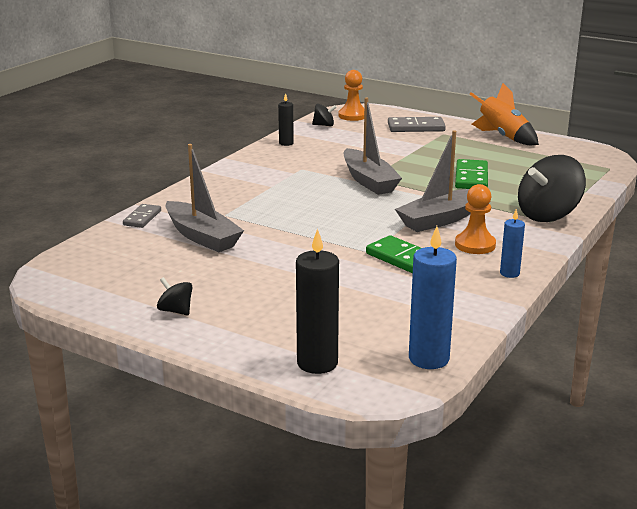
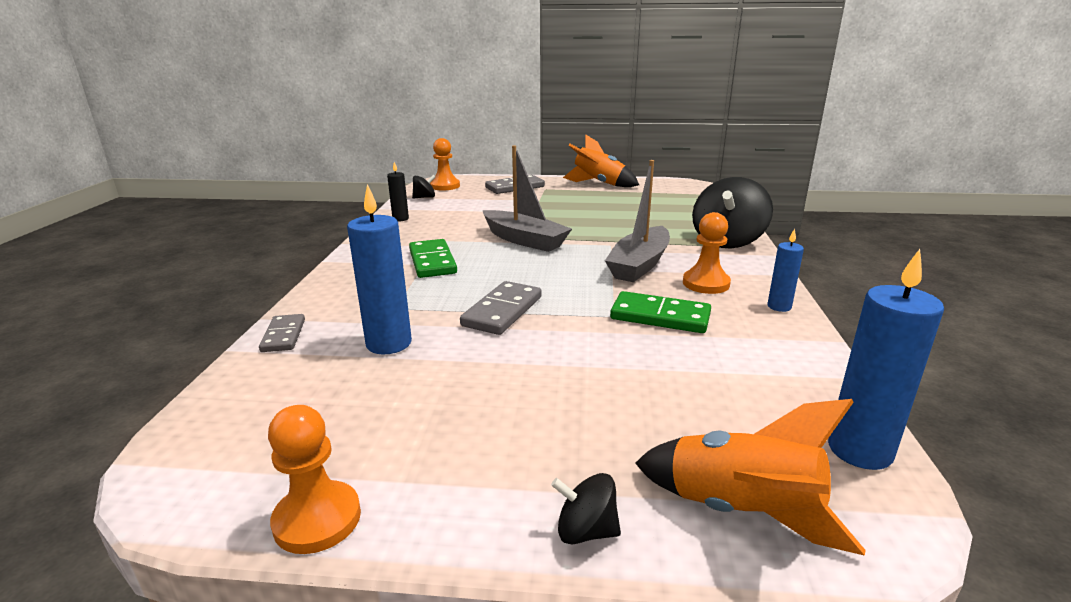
camera: 25 degrees left, 0 degrees up
(105, 310) = (317, 519): none -> orange pawn
(176, 311) = (442, 480): black spinning top -> black spinning top (586, 531)
(202, 237) = (389, 343): grey boat -> blue candle
(295, 232) = (502, 311): none -> grey domino
(317, 363) = (741, 512): black candle -> orange rocket
(471, 178) = (617, 220): green domino -> green domino (432, 261)

